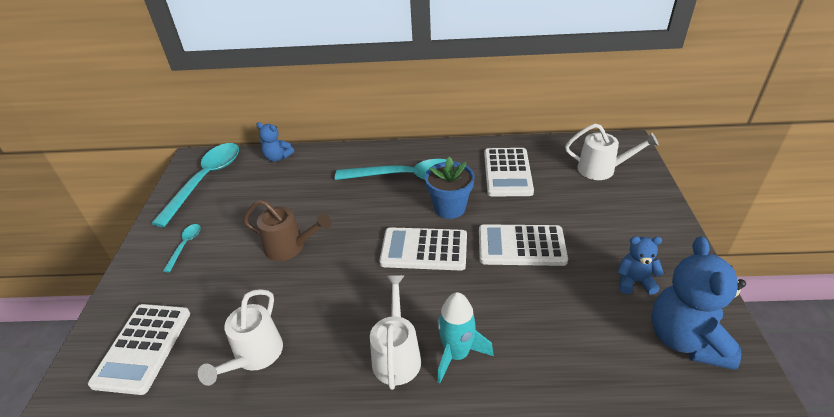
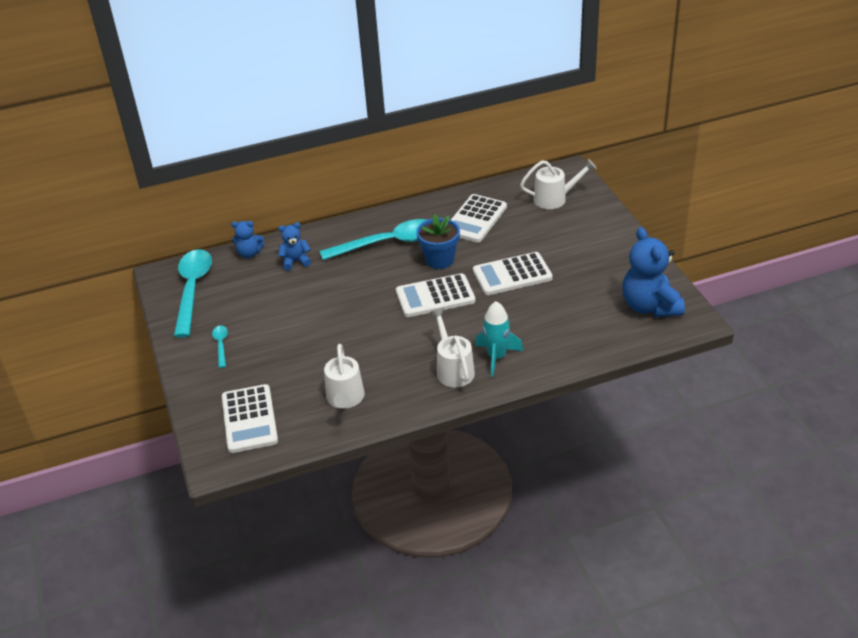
camera: 20 degrees left, 0 degrees up
(290, 247) = (319, 323): brown watering can -> none
(507, 172) = (475, 219): white calculator -> white calculator turned 45 degrees clockwise
(634, 281) = (605, 279): blue teddy bear -> blue teddy bear (295, 261)

